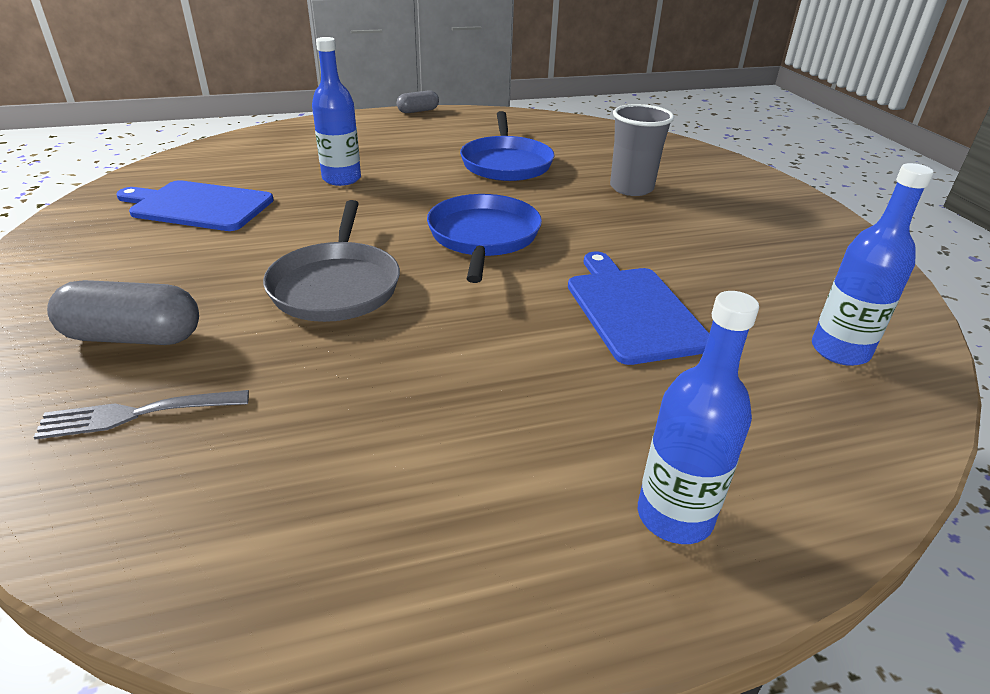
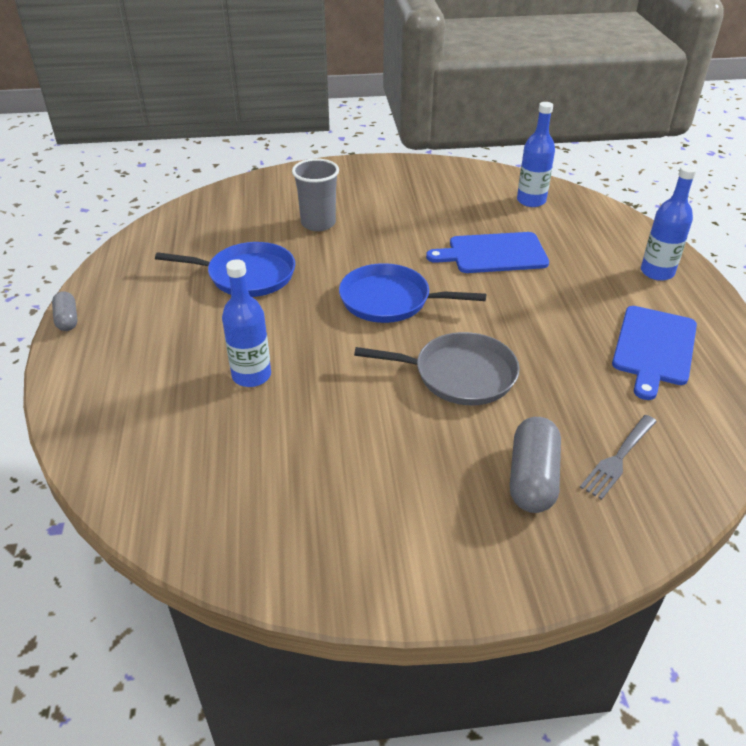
camera: 80 degrees left, 5 degrees up
(139, 413) = (618, 457): grey fork -> grey fork turned 45 degrees clockwise
(198, 206) = (293, 475): blue cutting board -> blue cutting board (654, 348)

